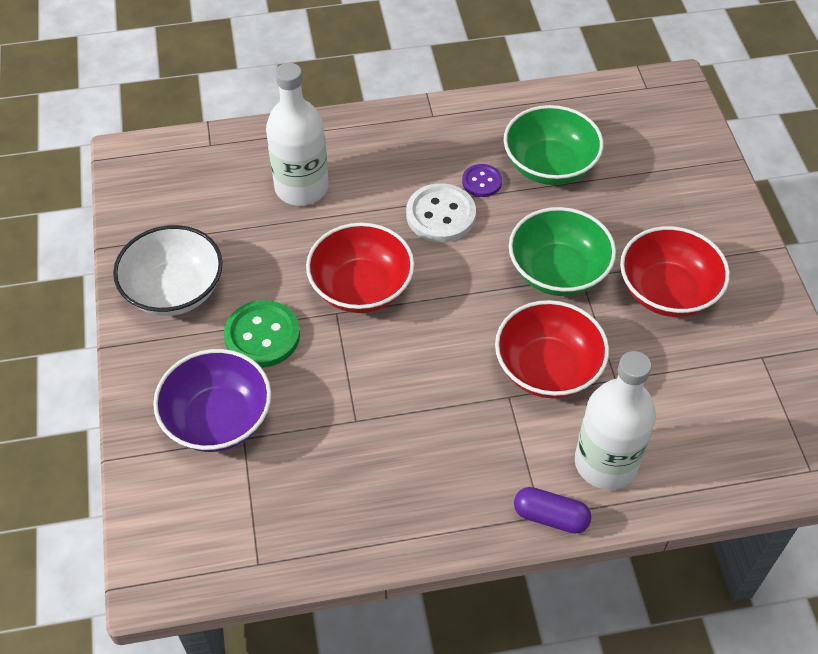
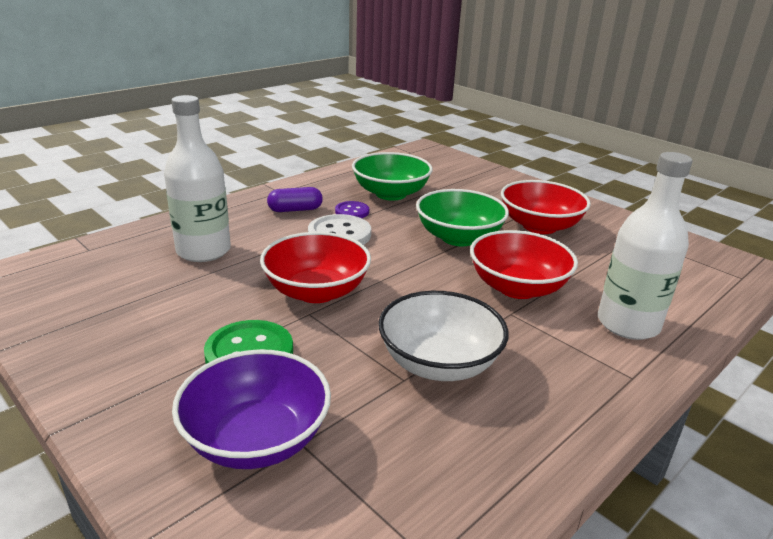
camera: 35 degrees left, 25 degrees down
(174, 290) = (120, 353): white bowl -> white bowl (439, 363)
(550, 517) = (639, 375): purple capsule -> purple capsule (295, 210)

